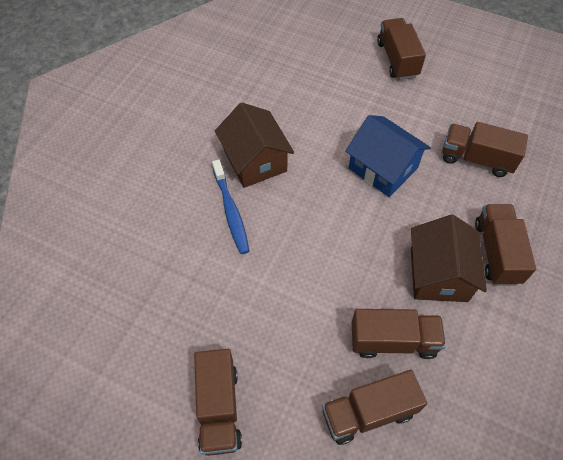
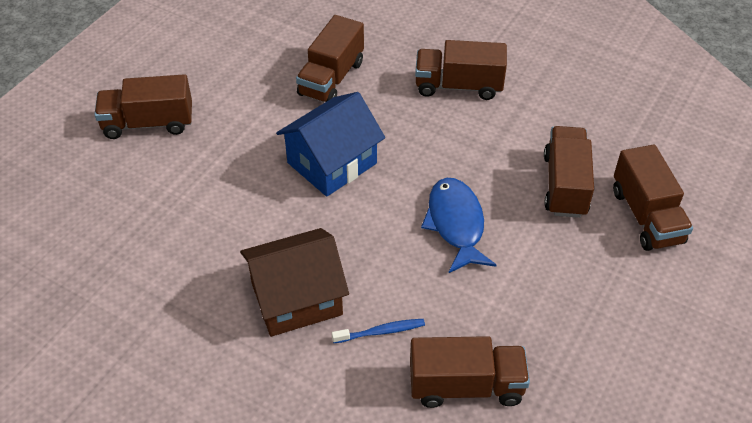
camera: 85 degrees left, 10 degrees down
(219, 408) = (658, 354): brown truck -> brown truck (466, 386)
(231, 211) = (381, 332): blue toothbrush -> blue toothbrush, size x0.61
(335, 255) = (456, 224): none -> blue fish
(438, 274) = (484, 136): brown house -> none

